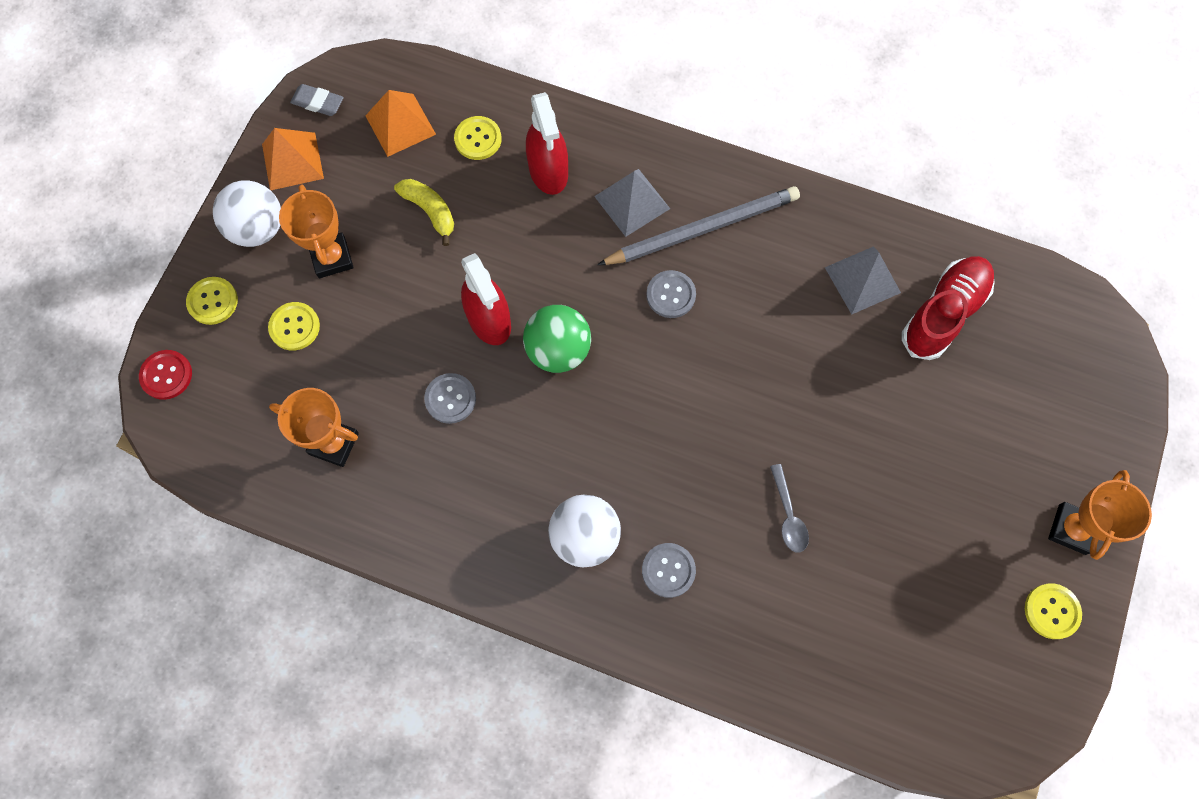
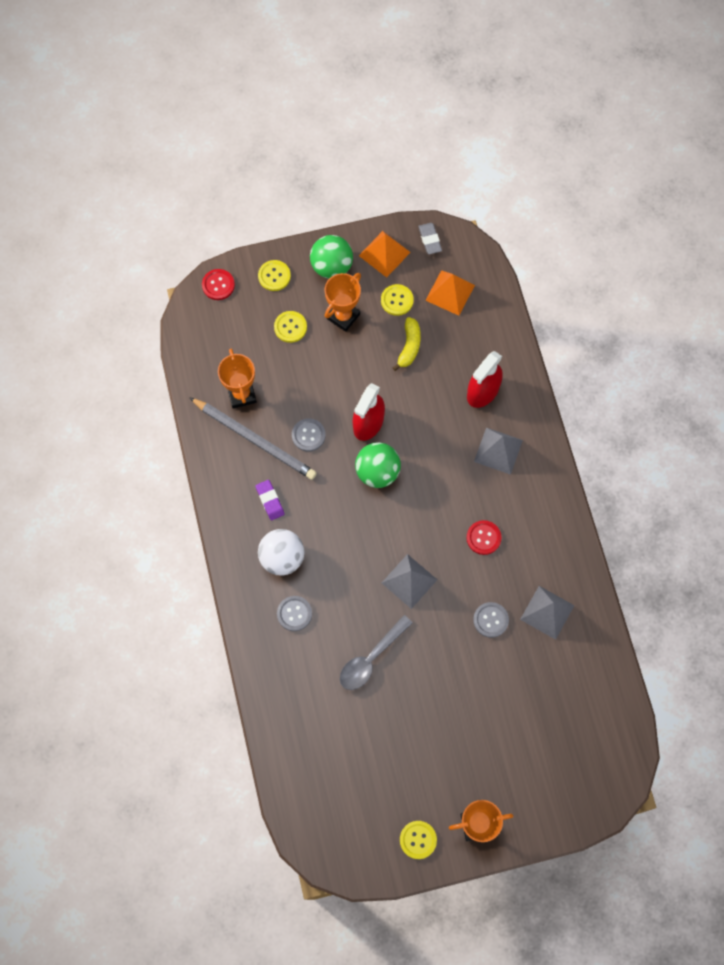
camera: 55 degrees right, 0 degrees up
(258, 228) = (331, 266): white ball -> green ball
(478, 139) = (473, 340): yellow button -> yellow button (397, 300)
(499, 502) = (270, 501): none -> purple eraser
(671, 295) = (456, 510): grey button -> grey button (490, 620)
(702, 229) = (510, 500): grey pencil -> grey pencil (254, 439)
(721, 405) = (409, 581): none -> grey pyramid
(726, 288) = (483, 538): none -> red button
(788, 515) = (371, 658): grey spoon -> grey spoon, size x1.55
(943, 313) = (560, 672): red shoe -> none

